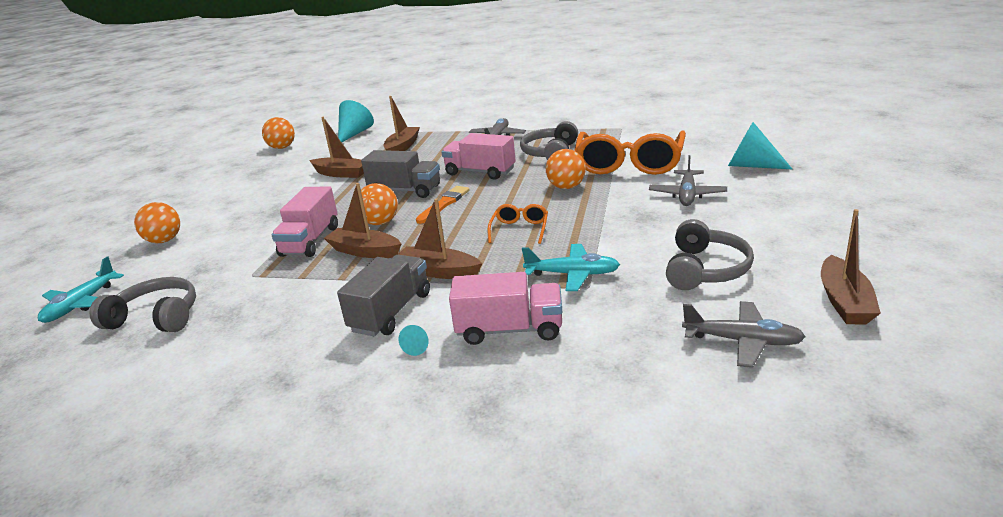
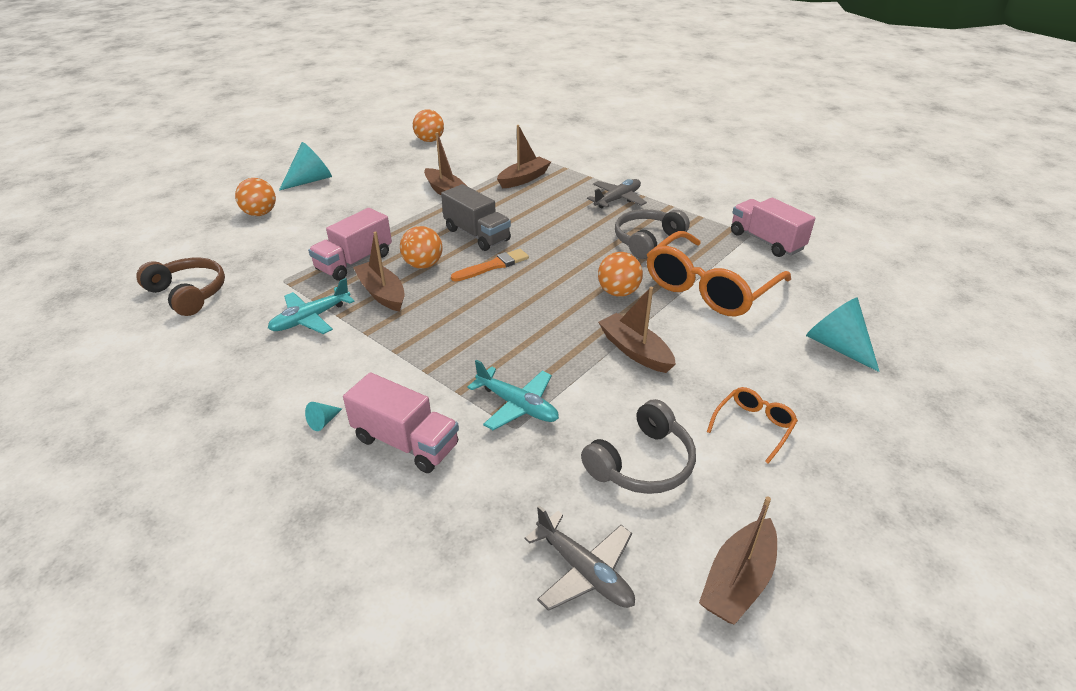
camera: 25 degrees right, 10 degrees up
(81, 304) = (158, 256): turquoise plane -> turquoise plane (310, 319)
(156, 317) = (188, 294): grey headphones -> brown headphones
(354, 134) = (500, 146): turquoise cone -> turquoise cone (310, 180)
(391, 312) = (339, 373): grey truck -> none
(438, 271) = (414, 345): brown boat -> brown boat (635, 351)
(480, 172) = (560, 239): pink truck -> pink truck (766, 241)
(519, 230) = (525, 328): orange glasses -> orange glasses (753, 427)
(687, 195) = (725, 356): grey plane -> none

